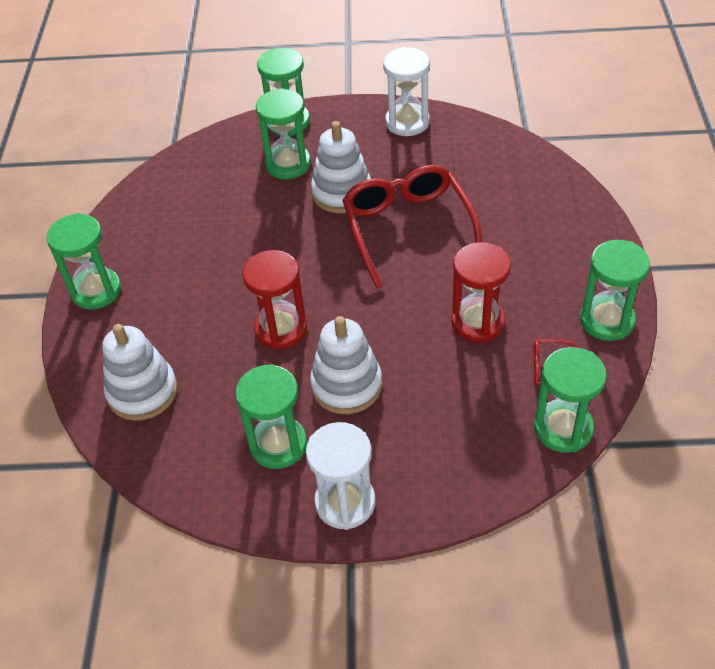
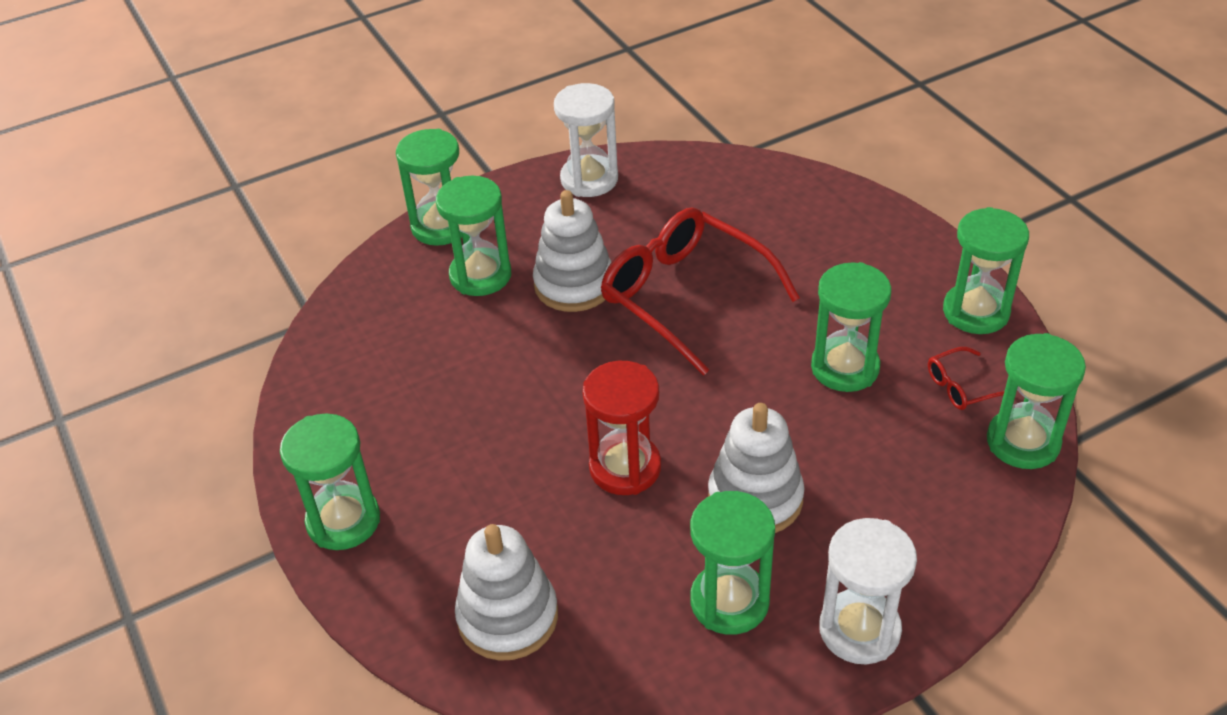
camera: 30 degrees left, 5 degrees down
(478, 322) = (845, 368): red hourglass -> green hourglass

